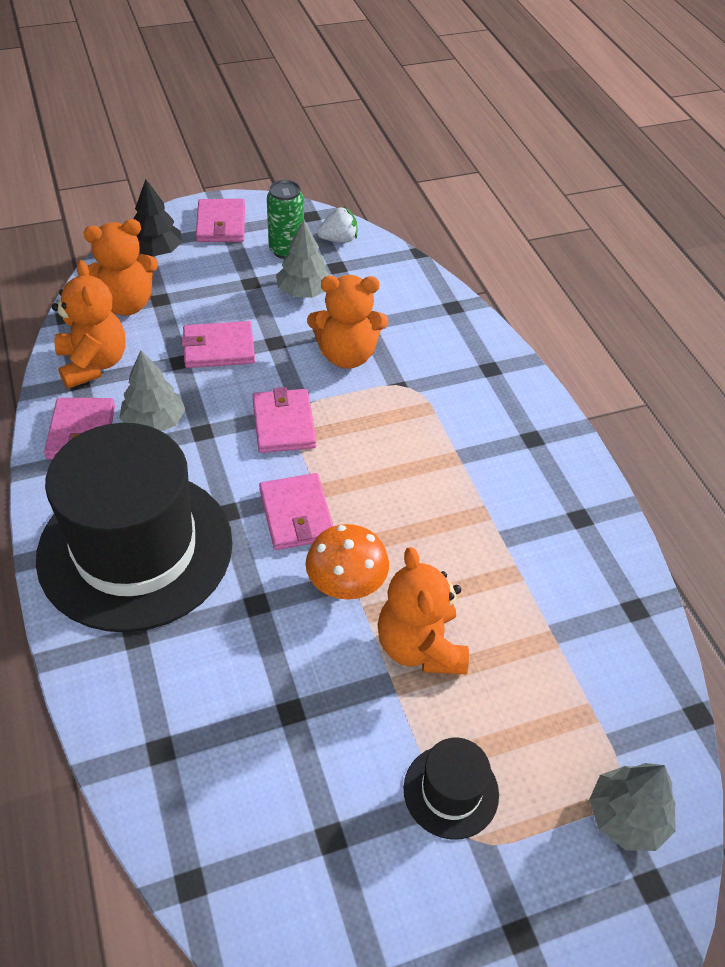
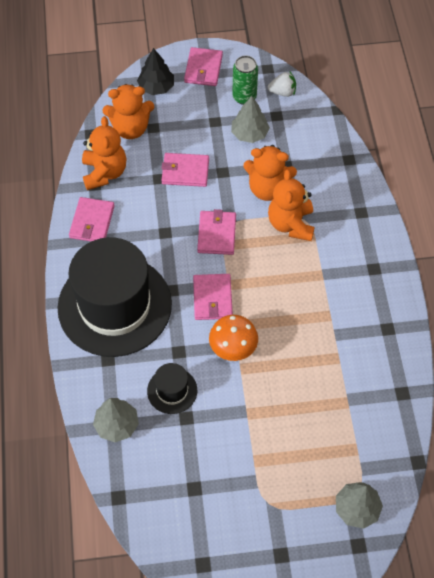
camera: 15 degrees right, 10 degrees up
(154, 422) = (137, 221): grey tree -> grey tree (117, 425)
(420, 646) = (267, 393): orange teddy bear -> orange teddy bear (291, 224)
(451, 791) = (264, 477): black hat -> black hat (172, 390)

